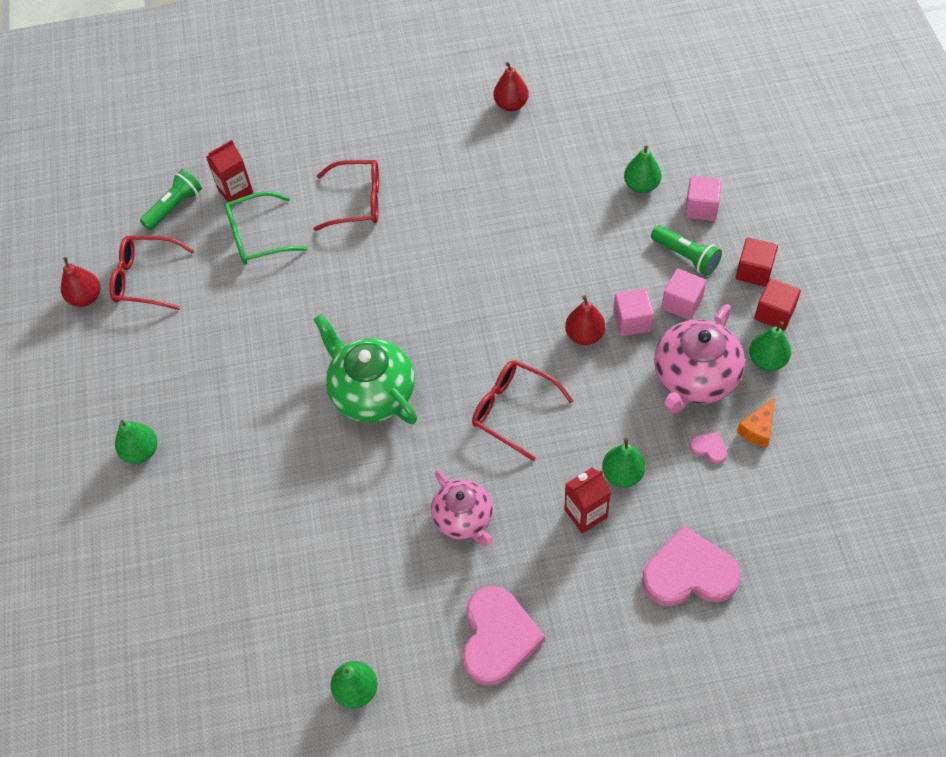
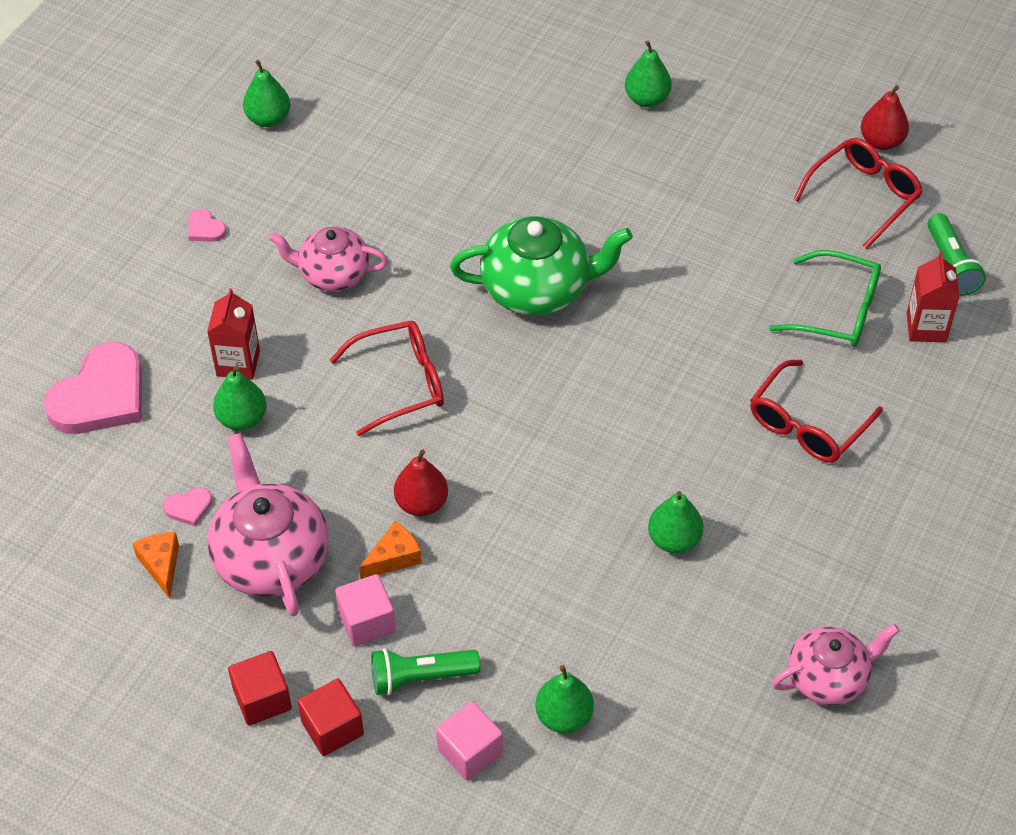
camera: 125 degrees right, 5 degrees down
(257, 237) = (837, 311): green glasses -> green glasses turned 90 degrees clockwise
(498, 637) = (205, 228): pink heart -> pink heart, size x0.42
(511, 105) = (828, 678): red pear -> pink teapot
(632, 321) = (394, 558): pink cube -> orange cheese
(767, 360) = (219, 641): green pear -> green pear (674, 539)

